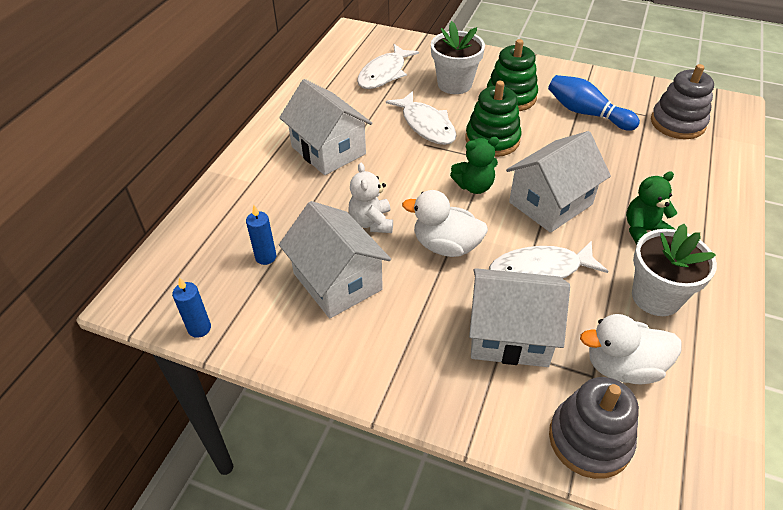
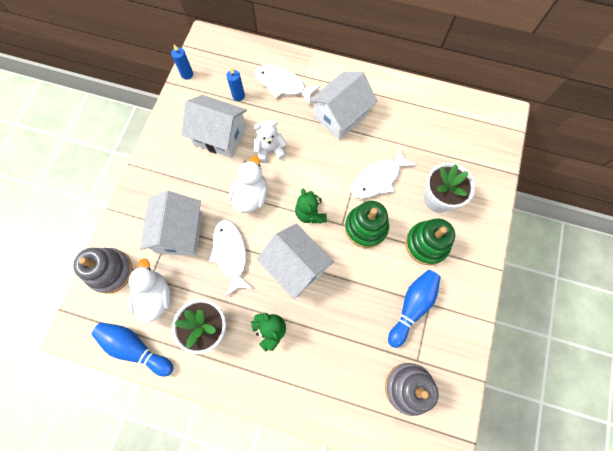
camera: 85 degrees right, 25 degrees up
(337, 281) = (220, 136): white house -> white house turned 60 degrees clockwise
(384, 74) = (444, 144): white fish -> white fish (283, 85)
(712, 393) = (135, 348): none -> blue bowling pin

